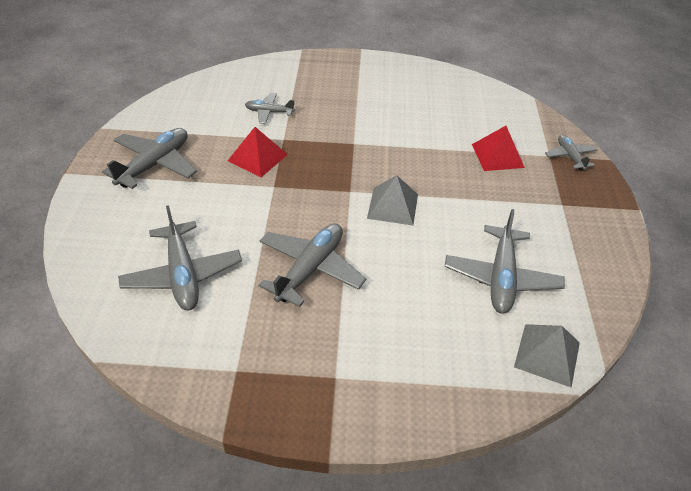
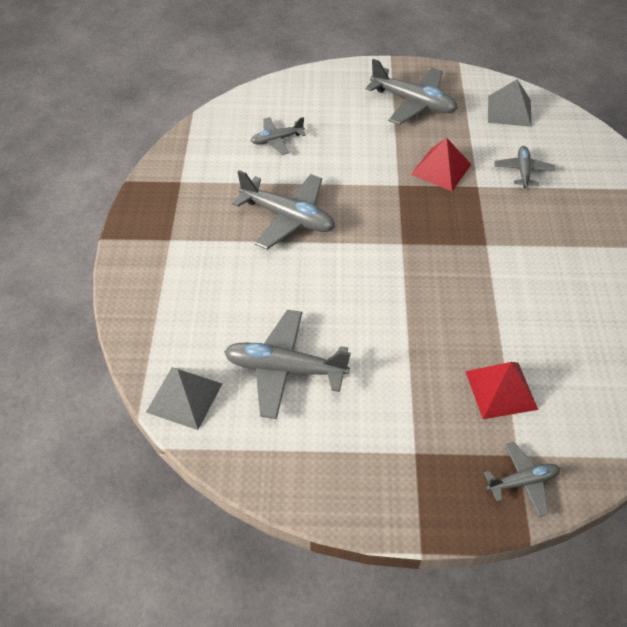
camera: 90 degrees right, 5 degrees up
(182, 275) = (277, 140): grey plane -> grey plane, size x0.57
(393, 206) = (384, 279): grey pyramid -> grey pyramid (509, 111)

